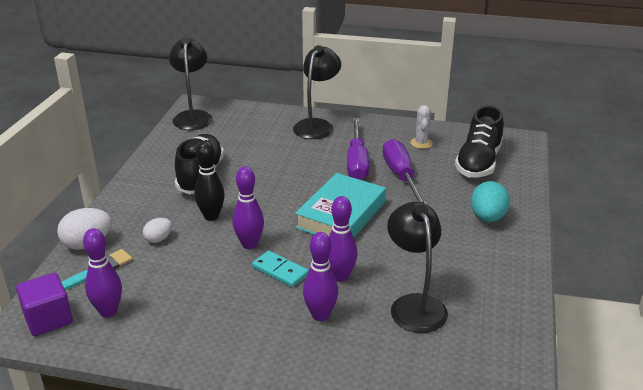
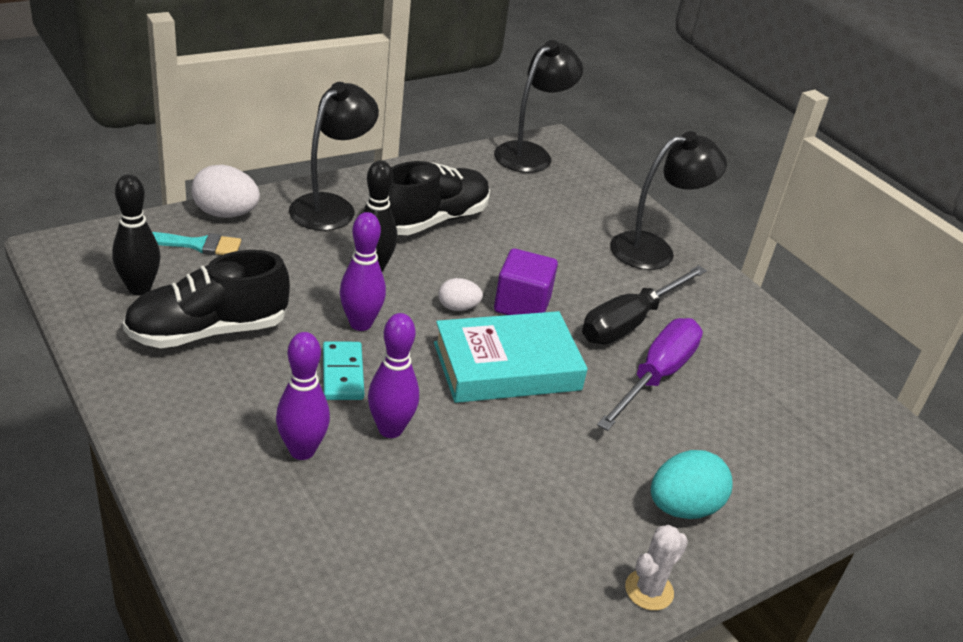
camera: 40 degrees right, 5 degrees up
(48, 319) = (88, 257): purple cube -> purple cube (522, 305)
(108, 311) = (139, 288): purple bowling pin -> black bowling pin
(158, 239) = (290, 254): white egg -> white egg (458, 307)
(357, 162) = (630, 322): purple screwdriver -> black screwdriver
(414, 305) = (414, 527): black lamp -> black lamp (331, 206)
(421, 143) = (754, 357): white cactus -> white cactus (649, 590)
(478, 162) = (794, 434): black shoe -> black shoe (208, 331)

